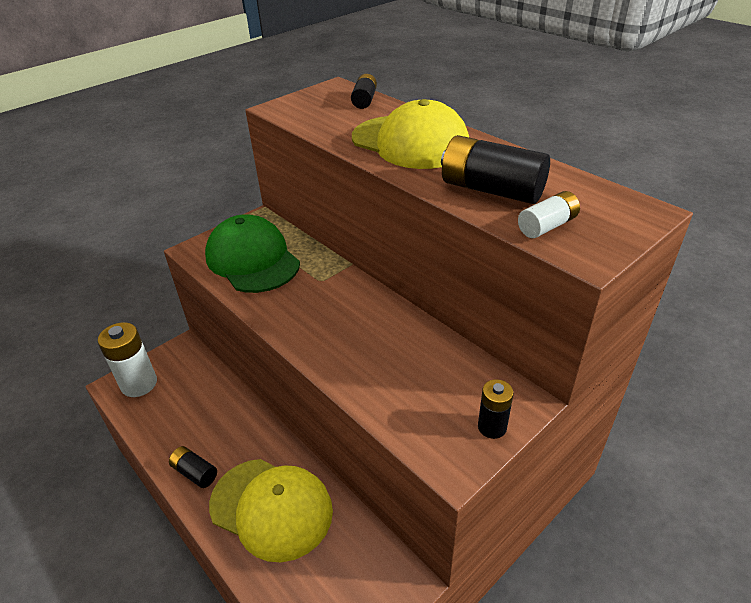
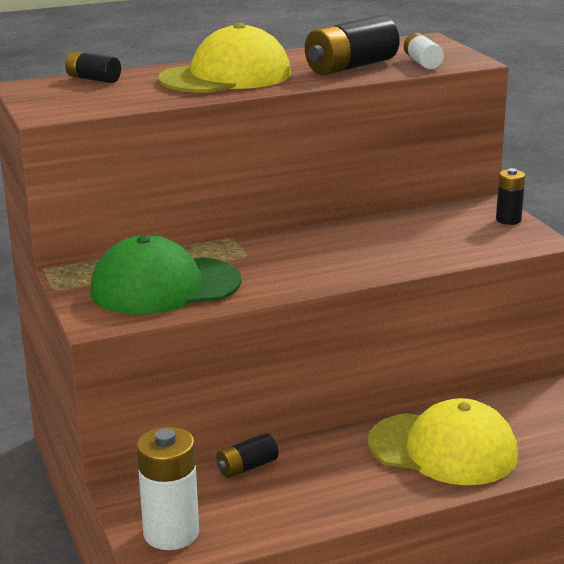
camera: 70 degrees left, 15 degrees down
(195, 473) = (365, 496): black battery -> black battery (247, 467)
(271, 508) = (443, 449): yellow cap -> yellow cap turned 60 degrees clockwise

